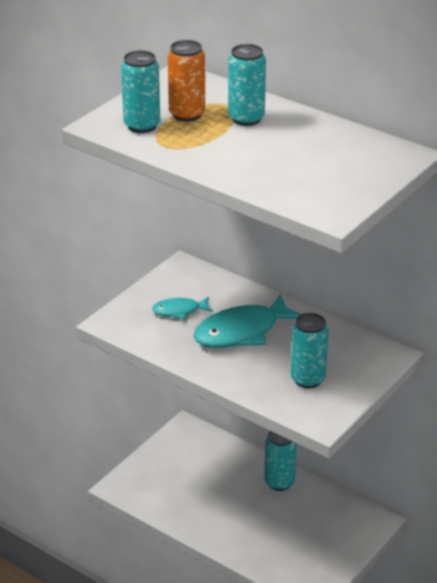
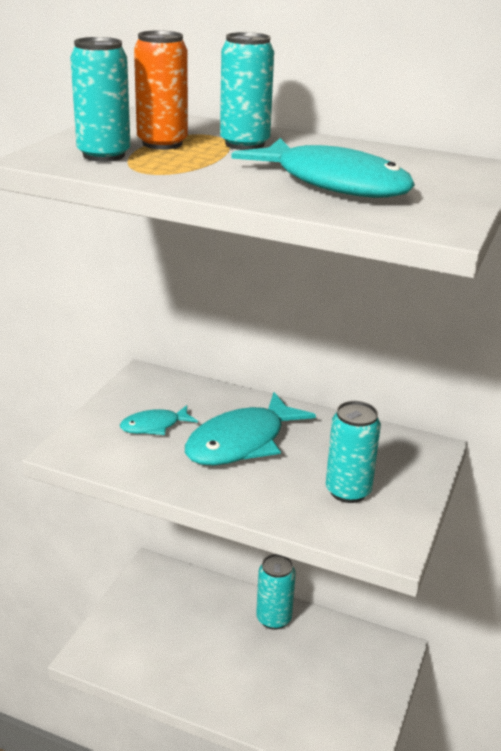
camera: 15 degrees left, 5 degrees down
(287, 167) = (334, 183): none -> turquoise fish

